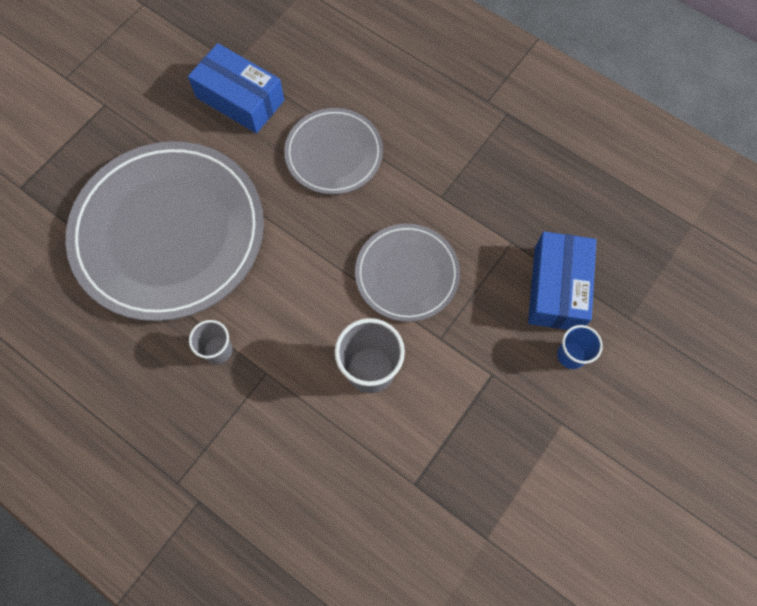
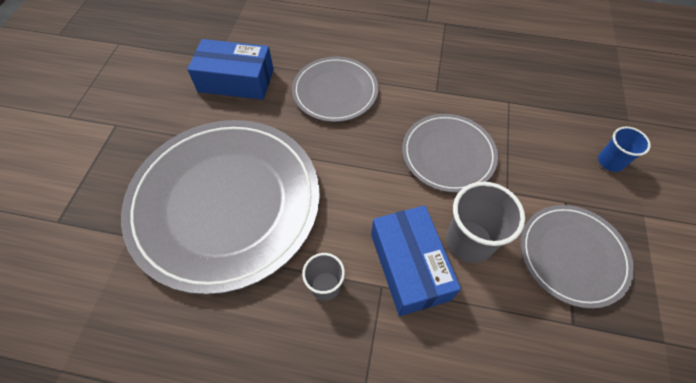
camera: 25 degrees left, 10 degrees down
(459, 427) = (572, 256): none -> grey plate
(557, 288) = (564, 120): blue box -> blue box (409, 266)

